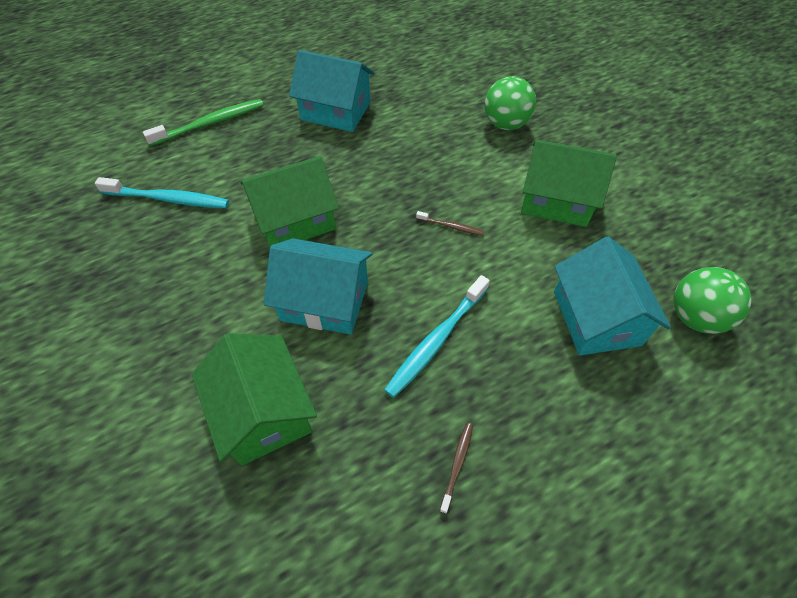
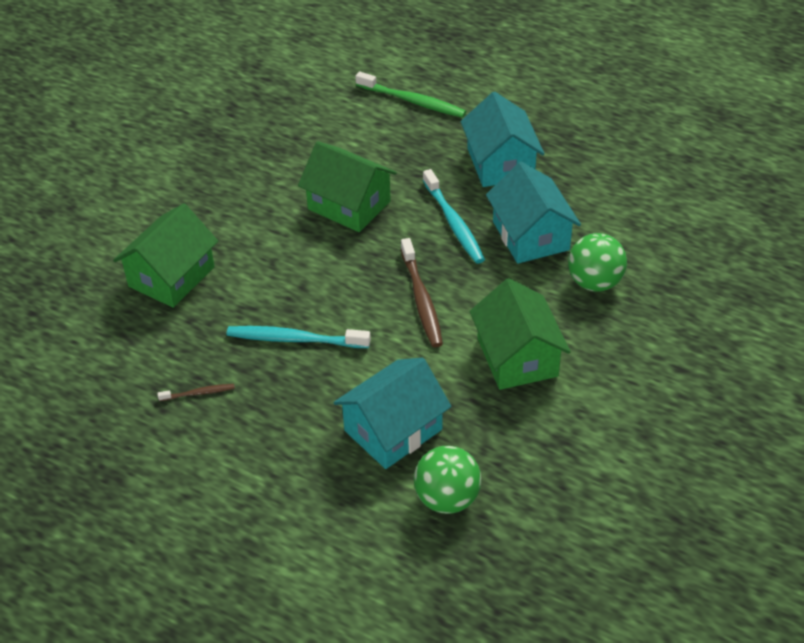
camera: 60 degrees right, 10 degrees down
(168, 199) = (312, 128): turquoise toothbrush -> turquoise toothbrush (454, 223)
(324, 301) = (284, 261): turquoise house -> turquoise house (530, 236)
(451, 226) = (421, 300): brown toothbrush -> brown toothbrush, size x1.97

